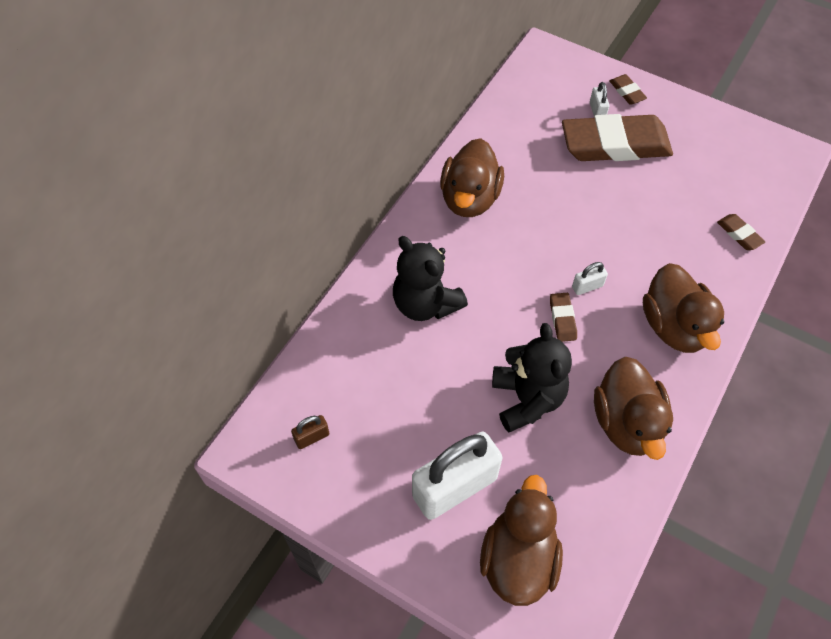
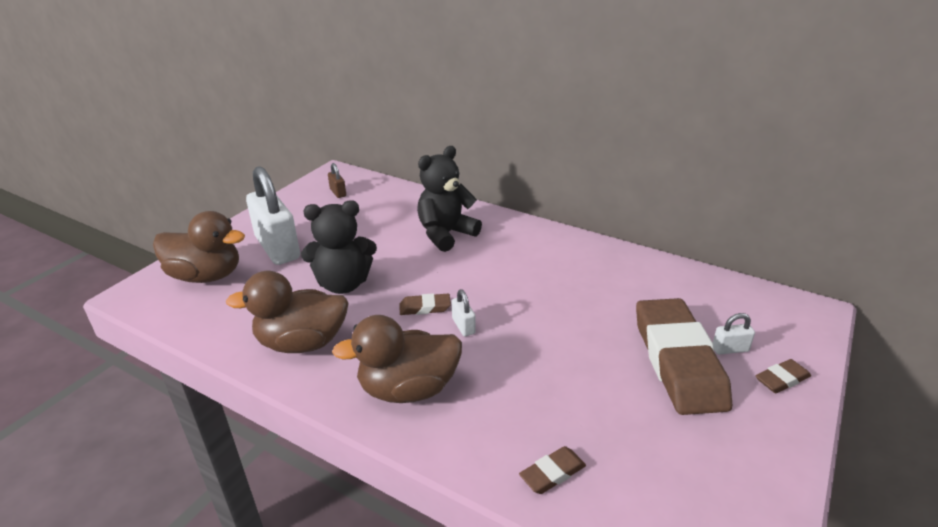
camera: 90 degrees right, 25 degrees down
(469, 198) = (566, 256): brown duck -> none

